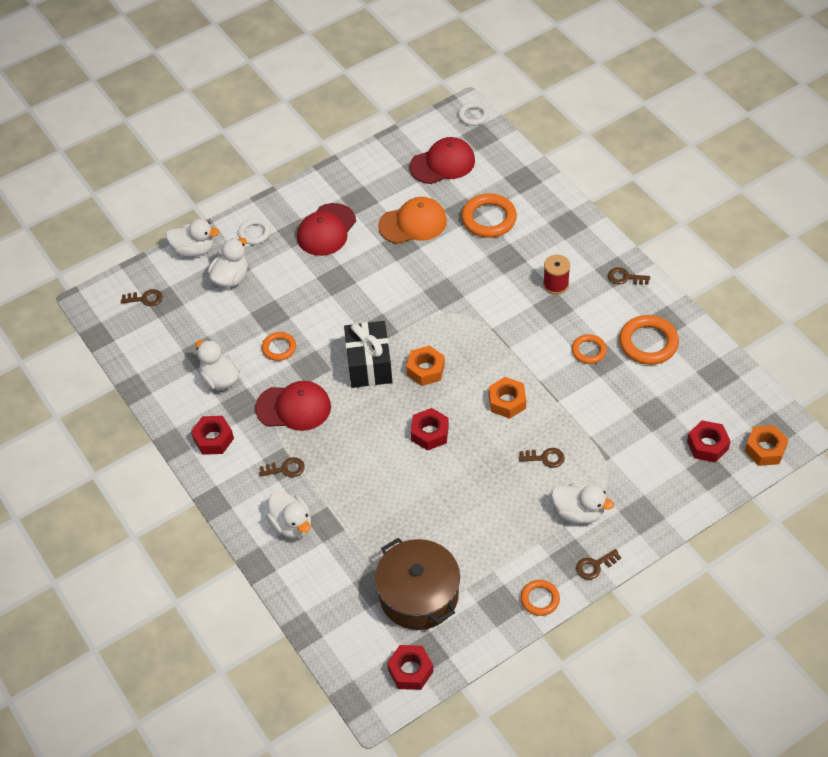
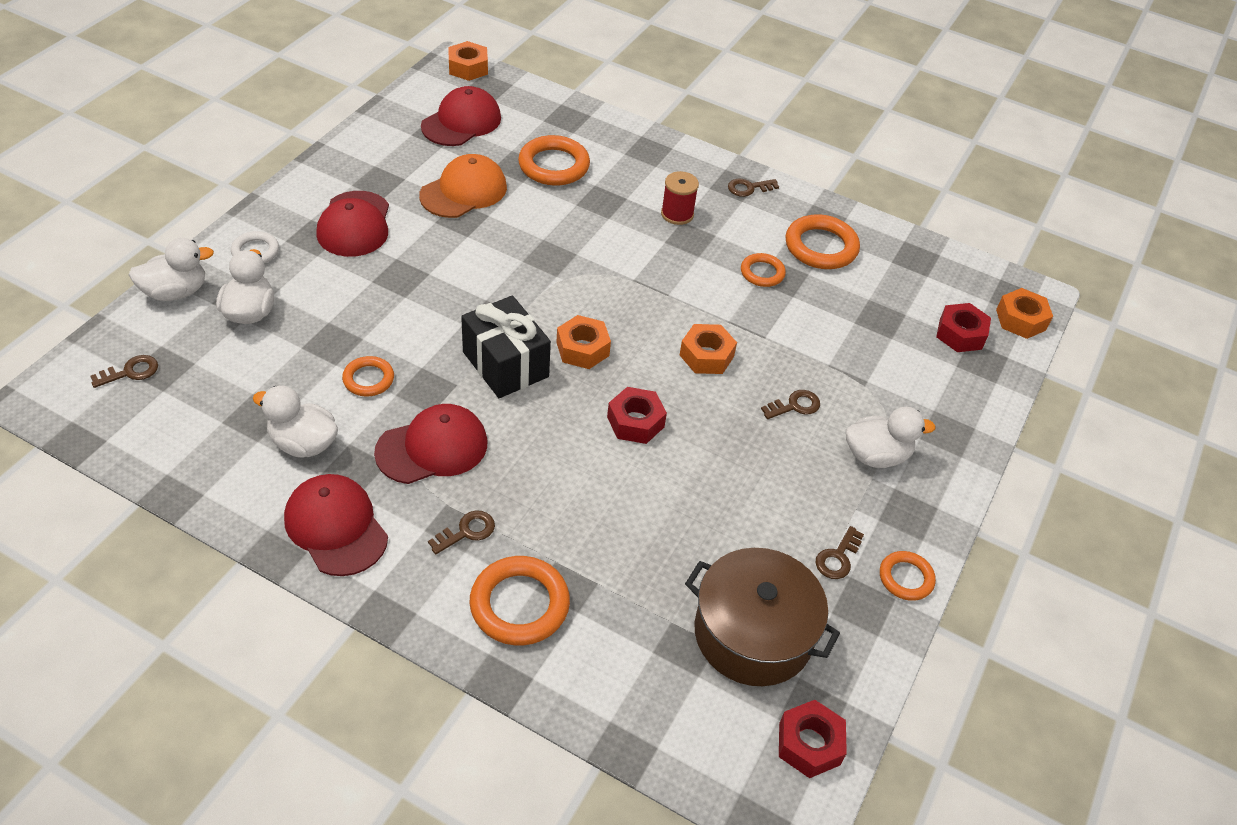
camera: 35 degrees left, 5 degrees down
(213, 439) = (336, 527): red nut -> red cap
(291, 524) = (519, 604): white duck -> orange ring
(473, 116) = (468, 68): white ring -> orange nut
(594, 566) = (939, 512): brown key -> brown key (837, 558)

